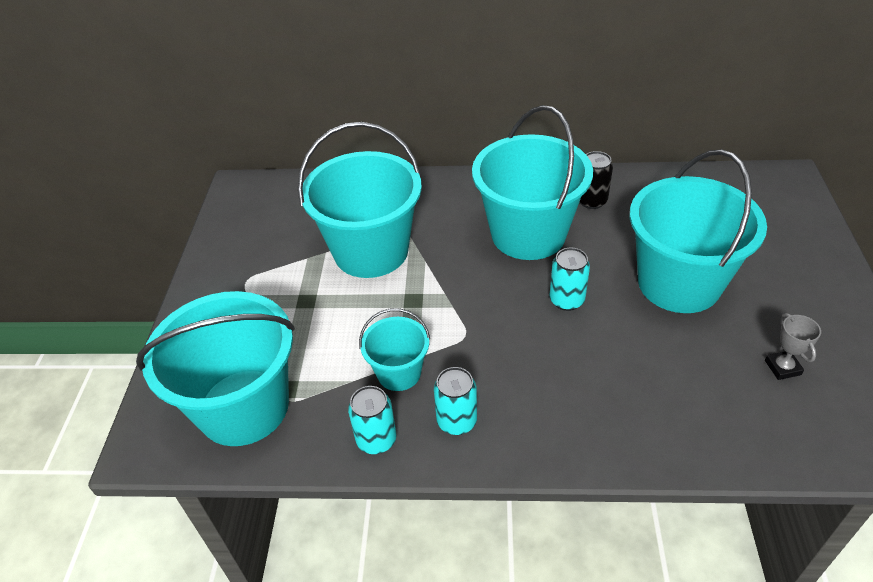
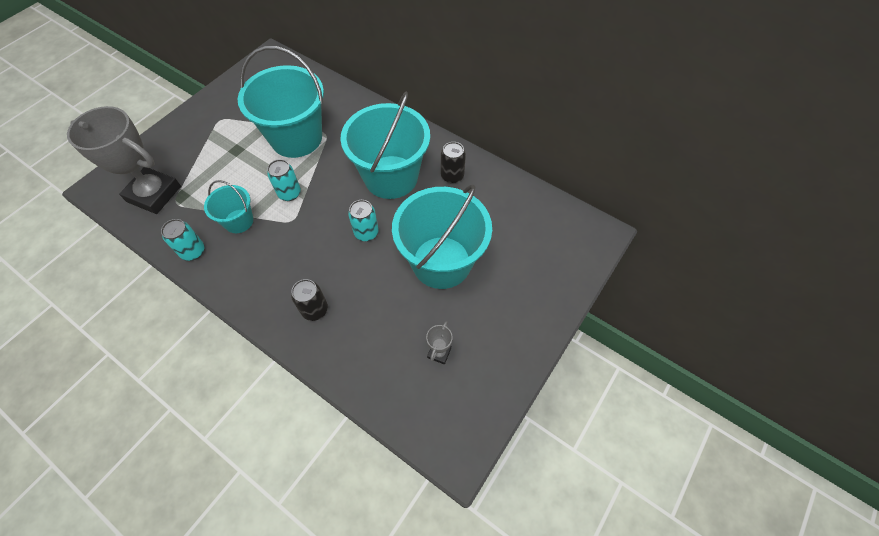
camera: 30 degrees right, 15 degrees up
(244, 407) = (154, 194): turquoise bucket -> grey trophy
(456, 421) = (238, 267): turquoise can -> turquoise can (289, 193)
(603, 409) = (315, 310): none -> black can

